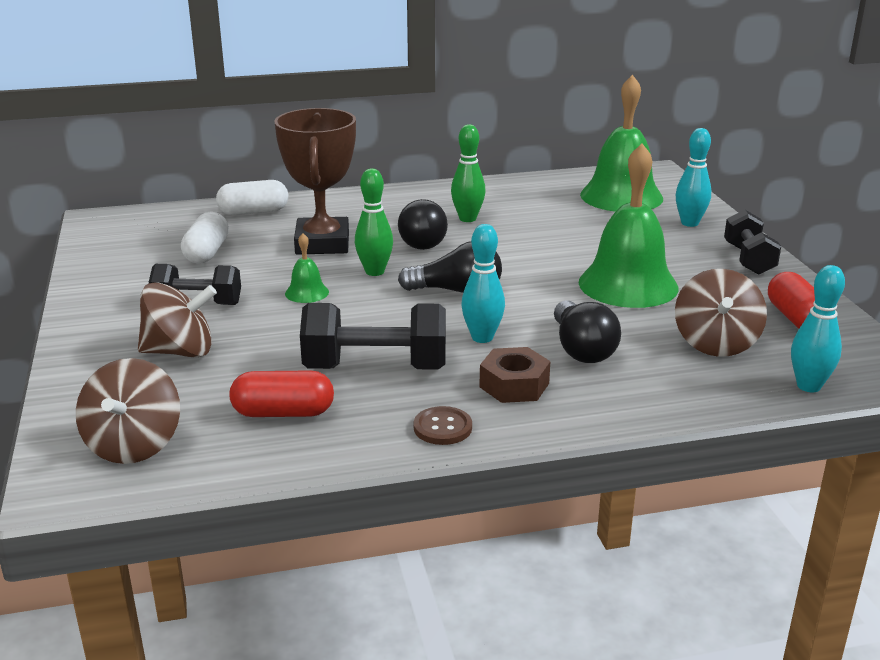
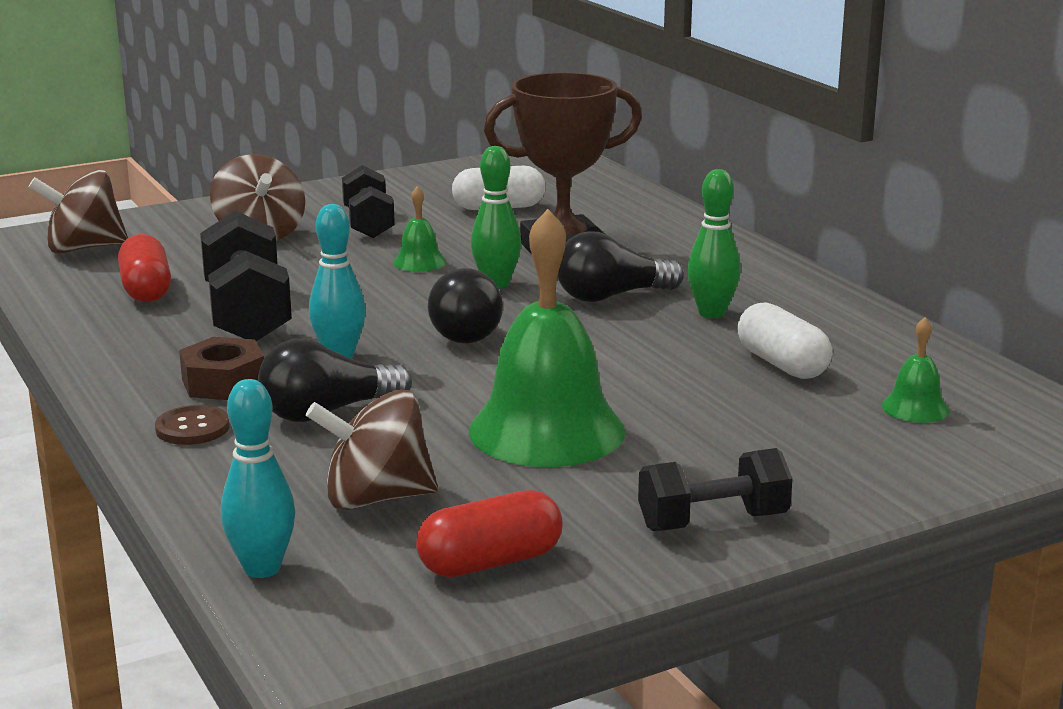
camera: 75 degrees right, 5 degrees down
(253, 212) = (633, 208): white capsule -> white capsule (782, 364)
(442, 427) = (124, 357): brown button -> brown button (192, 428)
(621, 196) = (915, 408): green bell -> green bell, size x0.44
(689, 223) = (841, 468): turquoise bowling pin -> none

